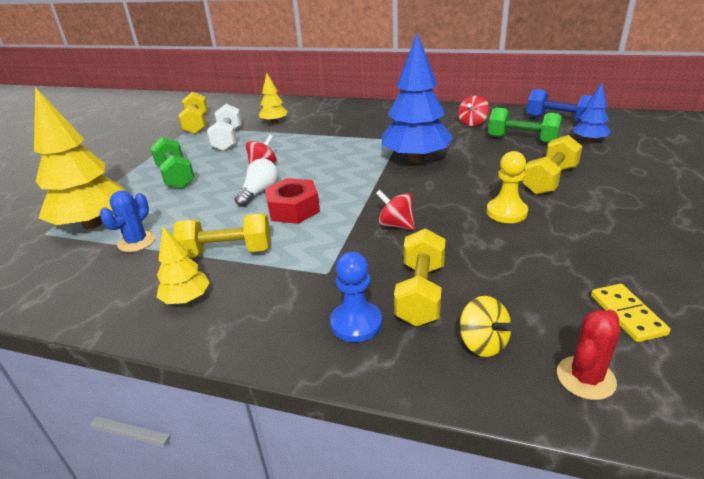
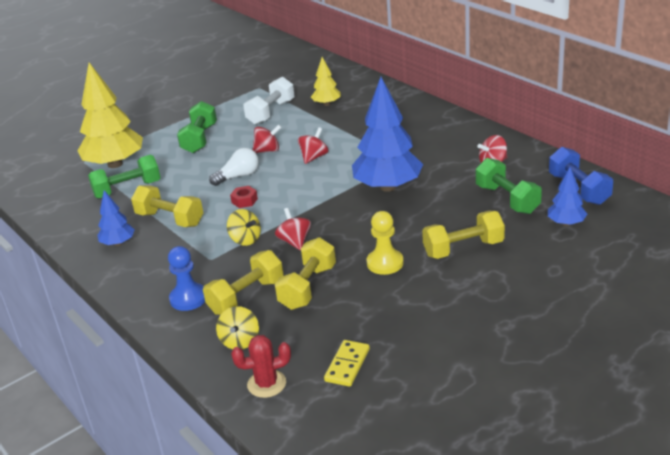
camera: 35 degrees right, 0 degrees up
(137, 242) = (127, 189): blue cactus -> green dumbbell
(187, 299) = (118, 243): yellow tree -> blue tree
(197, 124) = (265, 86): yellow dumbbell -> yellow dumbbell (308, 287)
(293, 209) = (244, 201): red nut -> red nut, size x0.54
(316, 158) = (314, 157): none -> red spinning top
(342, 241) = (245, 239): none -> yellow spinning top

